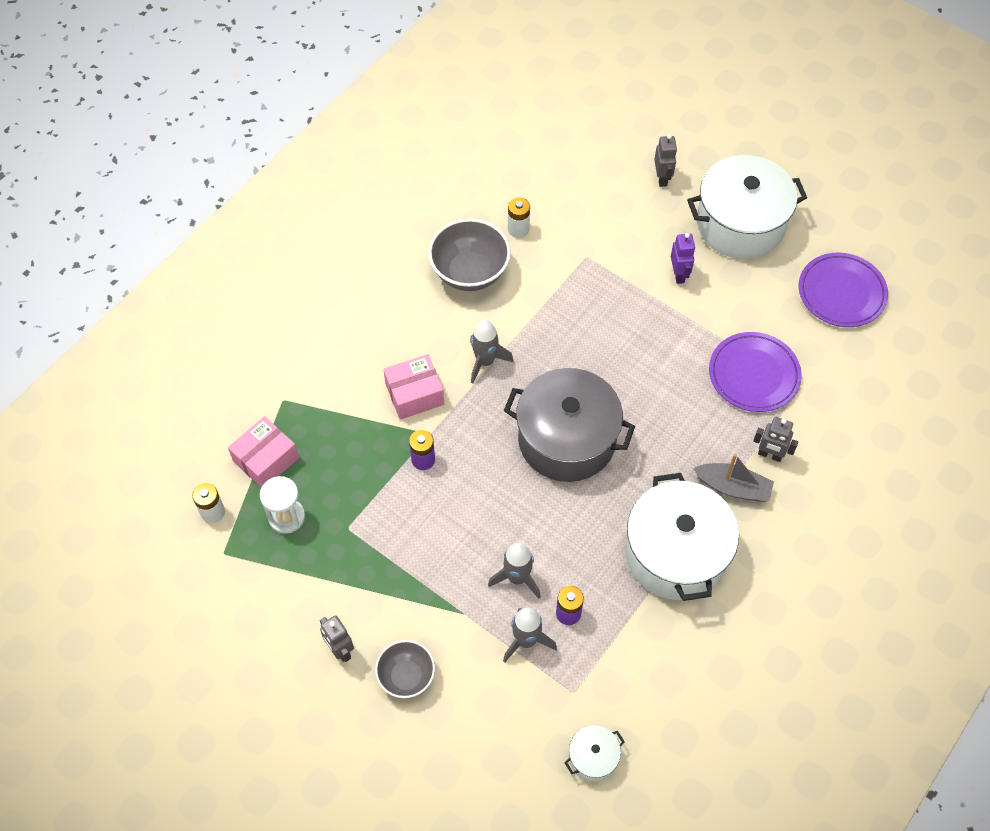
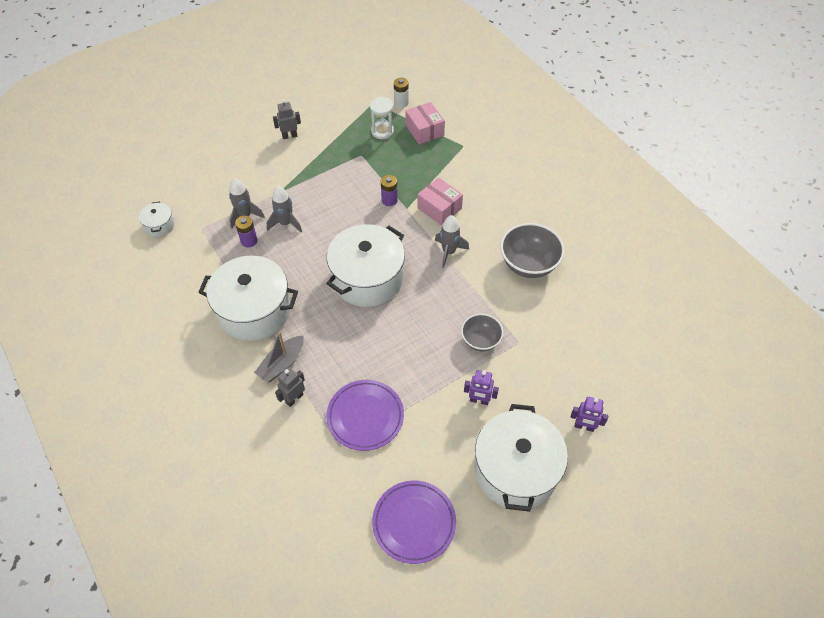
camera: 110 degrees right, 5 degrees down
(406, 676) = (257, 159): grey bowl -> grey bowl (480, 341)
(414, 394) = (439, 208): pink box -> pink box turned 45 degrees counterclockwise
(518, 229) = (559, 306): white battery -> none
(566, 439) = (367, 278): grey pot -> white pot
(662, 178) = (584, 426): grey robot -> purple robot

